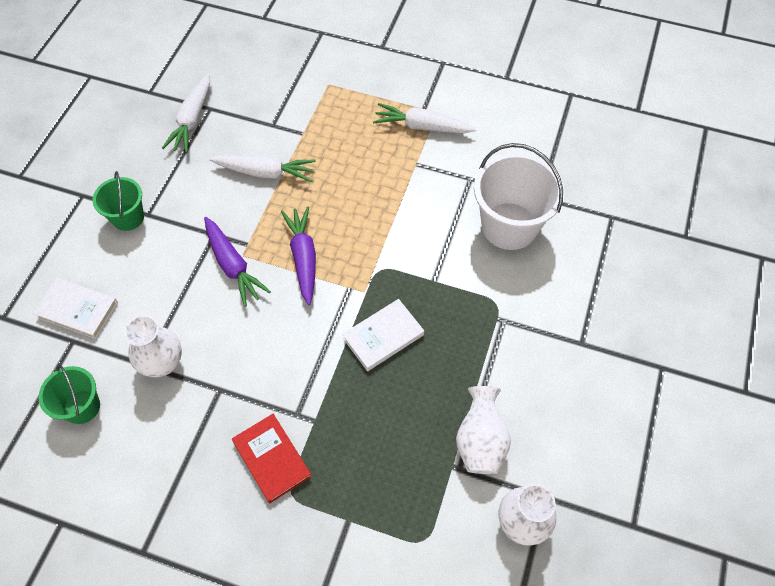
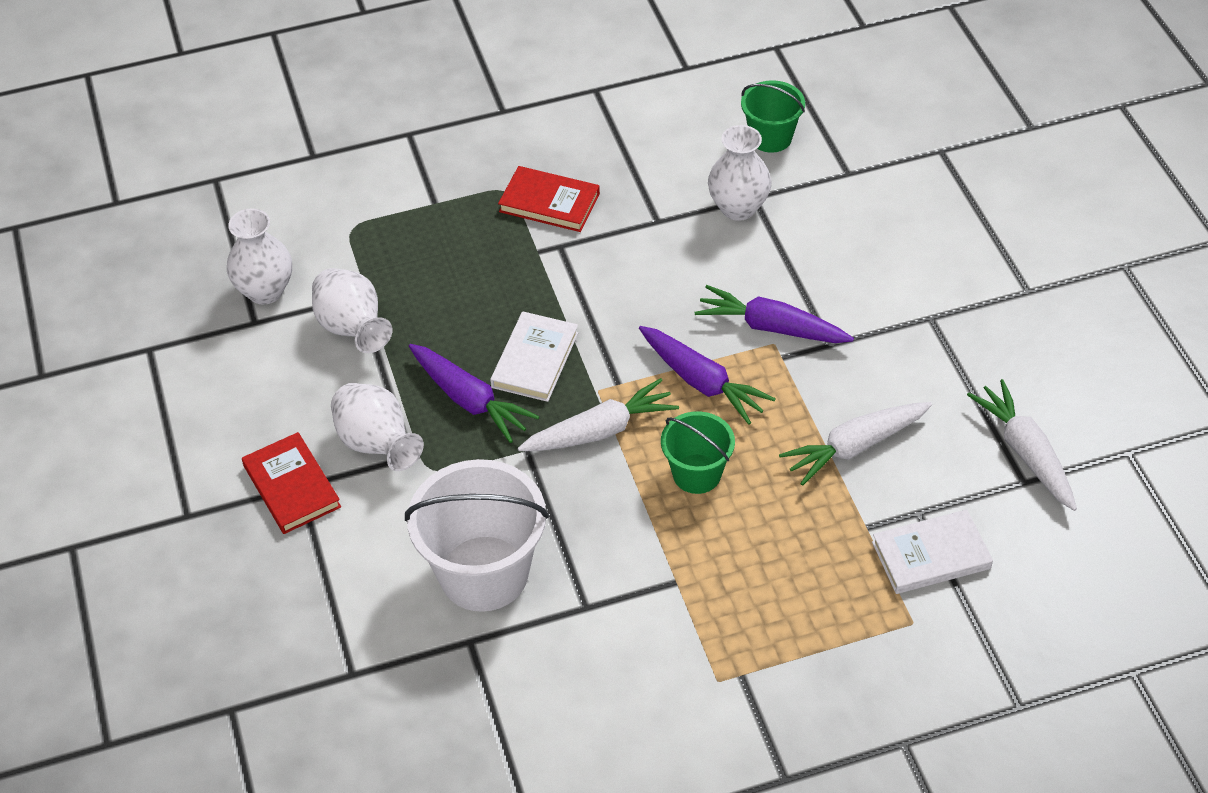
camera: 145 degrees right, 10 degrees down
(77, 310) = (879, 197): white book -> white book (931, 555)
(128, 217) = (946, 301): green bucket -> green bucket (696, 474)
(422, 126) = (717, 643): white carrot -> white carrot (600, 431)
(442, 335) = (469, 400): none -> purple carrot
(518, 341) = (377, 444): none -> white vase
(587, 346) = (291, 486): none -> red book

